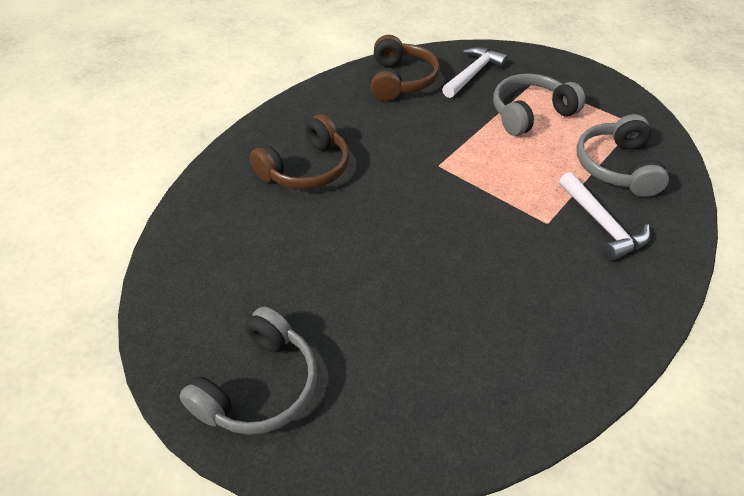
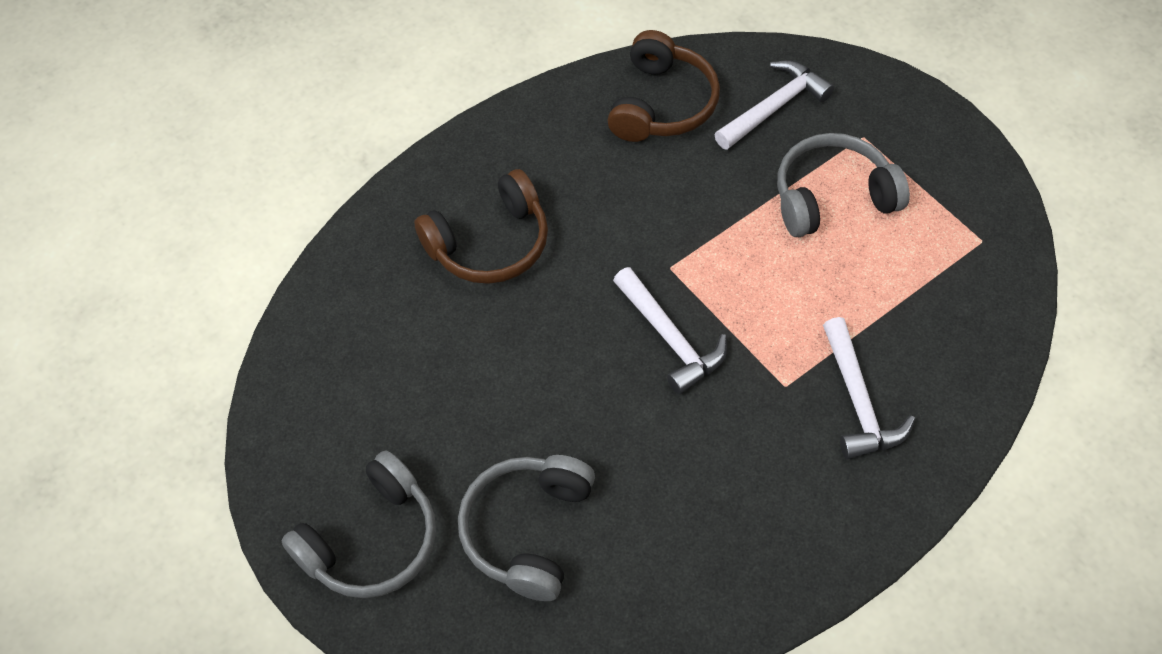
camera: 15 degrees right, 10 degrees up
(455, 206) = (670, 338): none -> white hammer
(616, 167) = (919, 312): grey headphones -> grey headphones (527, 530)

